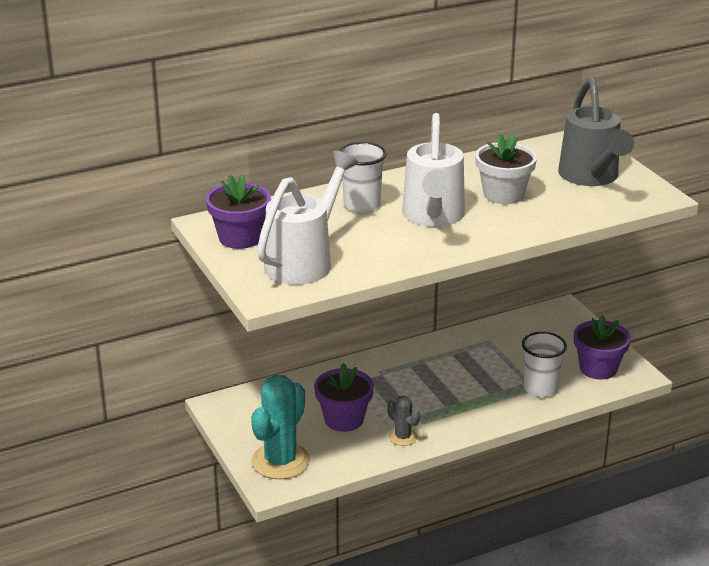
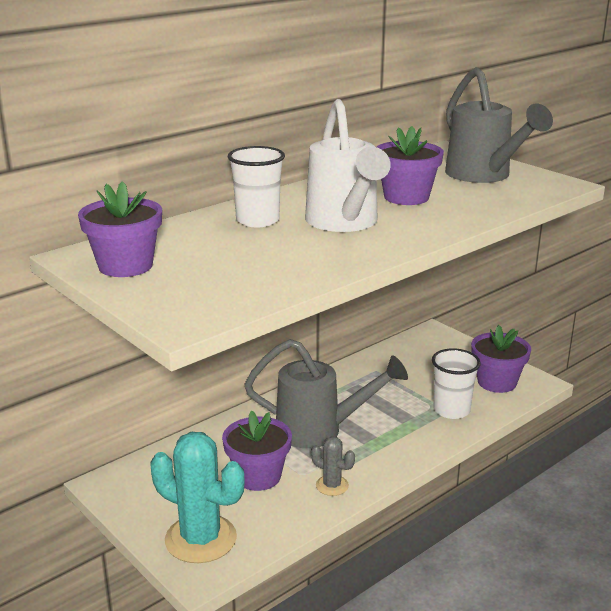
camera: 15 degrees left, 5 degrees down
(280, 461) = (201, 539): turquoise cactus -> turquoise cactus turned 75 degrees counterclockwise
(305, 260) = (218, 279): white watering can -> none
(413, 388) = (320, 430): none -> grey watering can
(503, 194) = (406, 197): white flower pot -> purple flower pot

